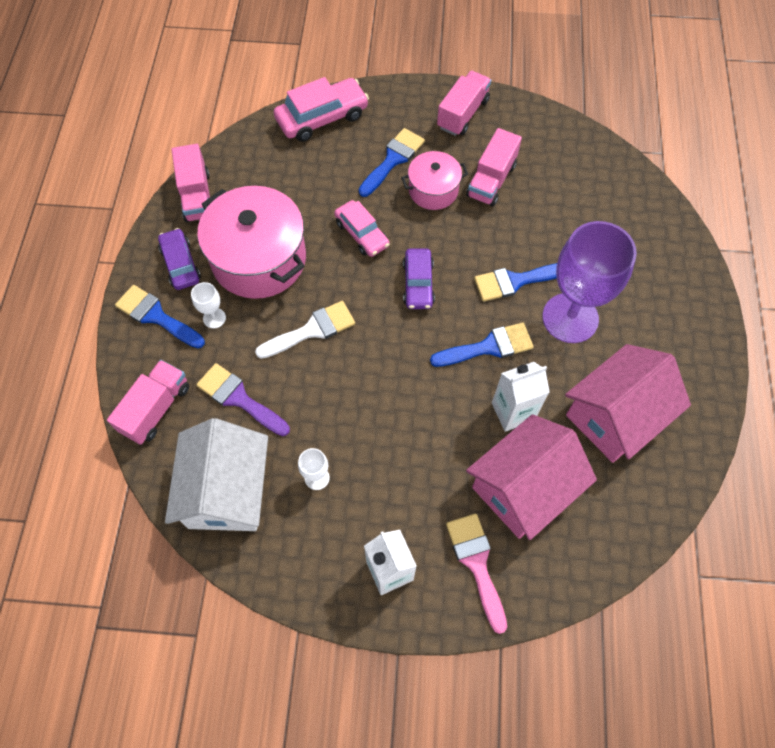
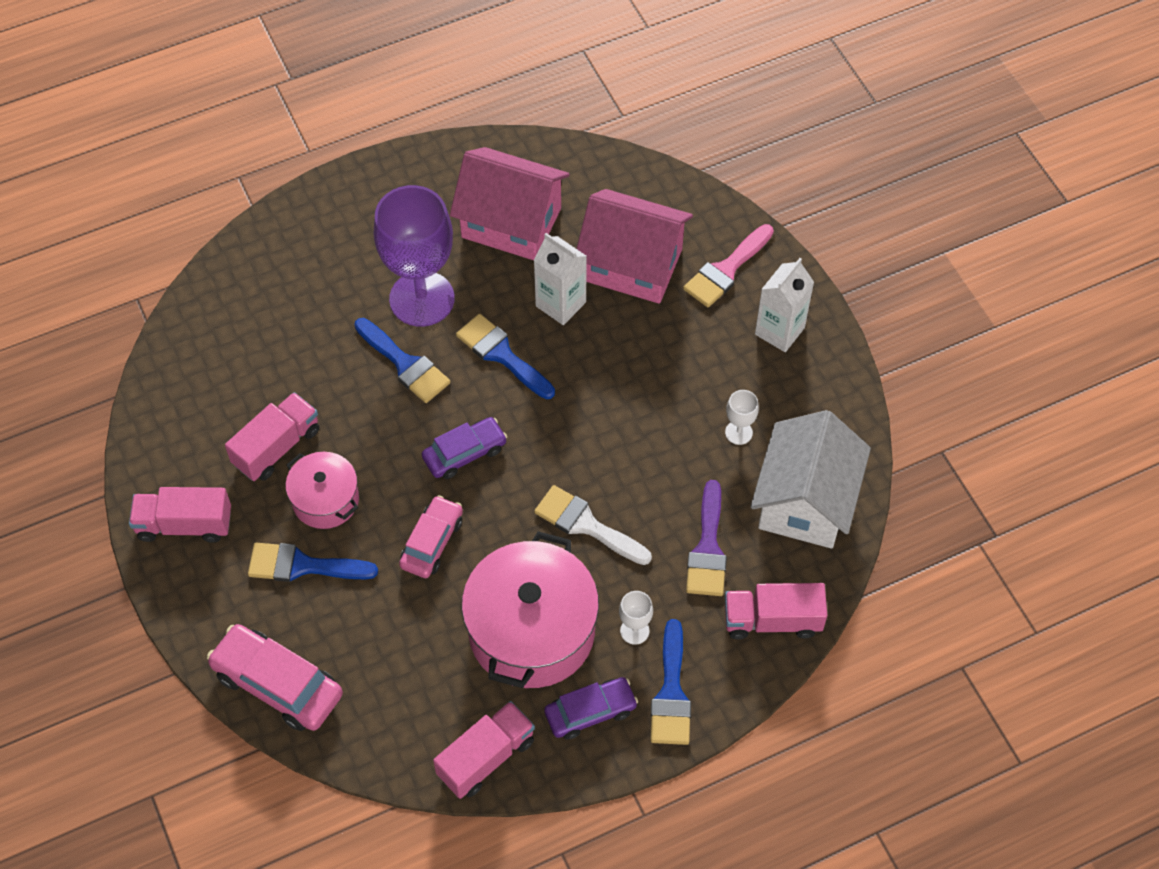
camera: 120 degrees left, 5 degrees down
(181, 264) = (590, 712): purple car -> purple car turned 150 degrees counterclockwise
(227, 491) = (805, 501): white house -> white house turned 45 degrees counterclockwise
(491, 180) = (277, 447): pink truck -> pink truck turned 45 degrees counterclockwise

